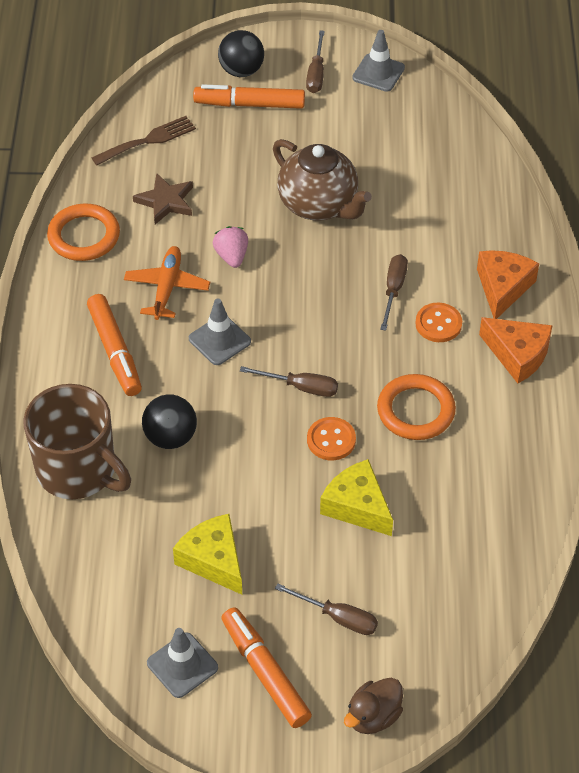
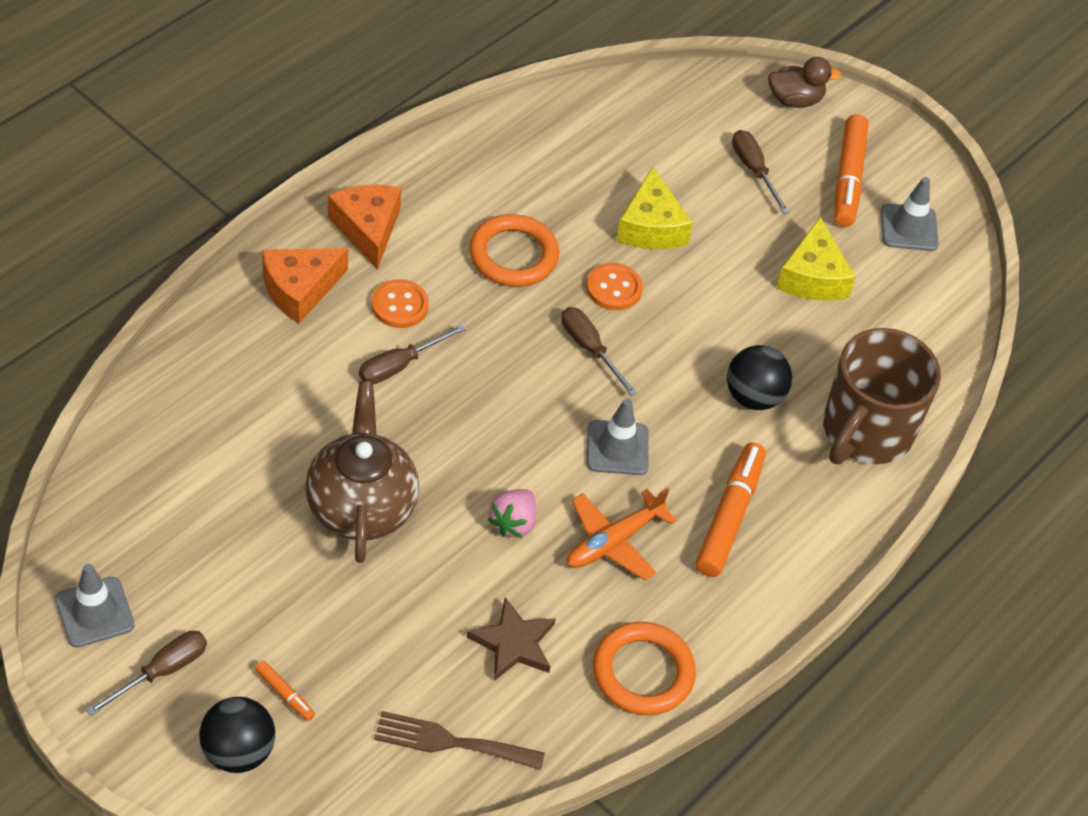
camera: 145 degrees left, 0 degrees up
(78, 470) = (865, 432): brown mug -> brown mug turned 135 degrees counterclockwise
(249, 104) = (285, 694): orange marker -> orange marker, size x0.46

